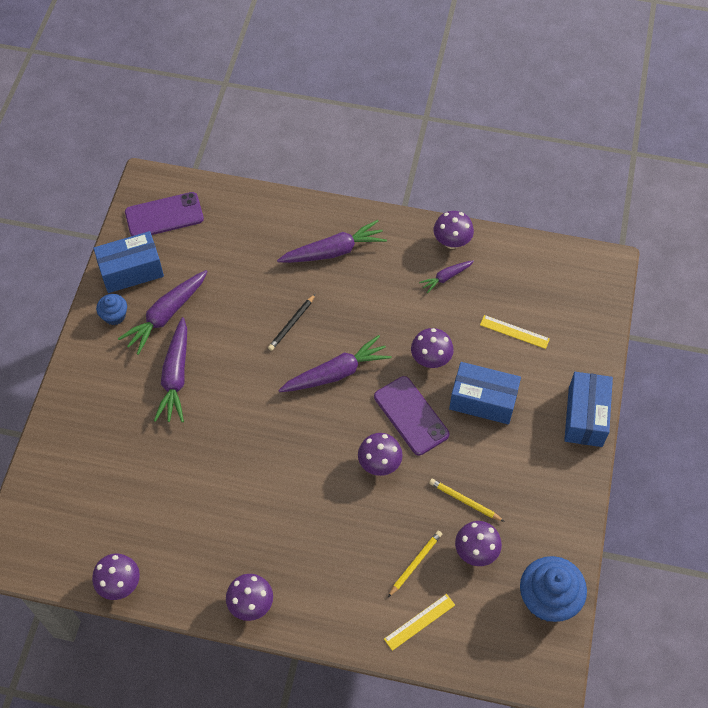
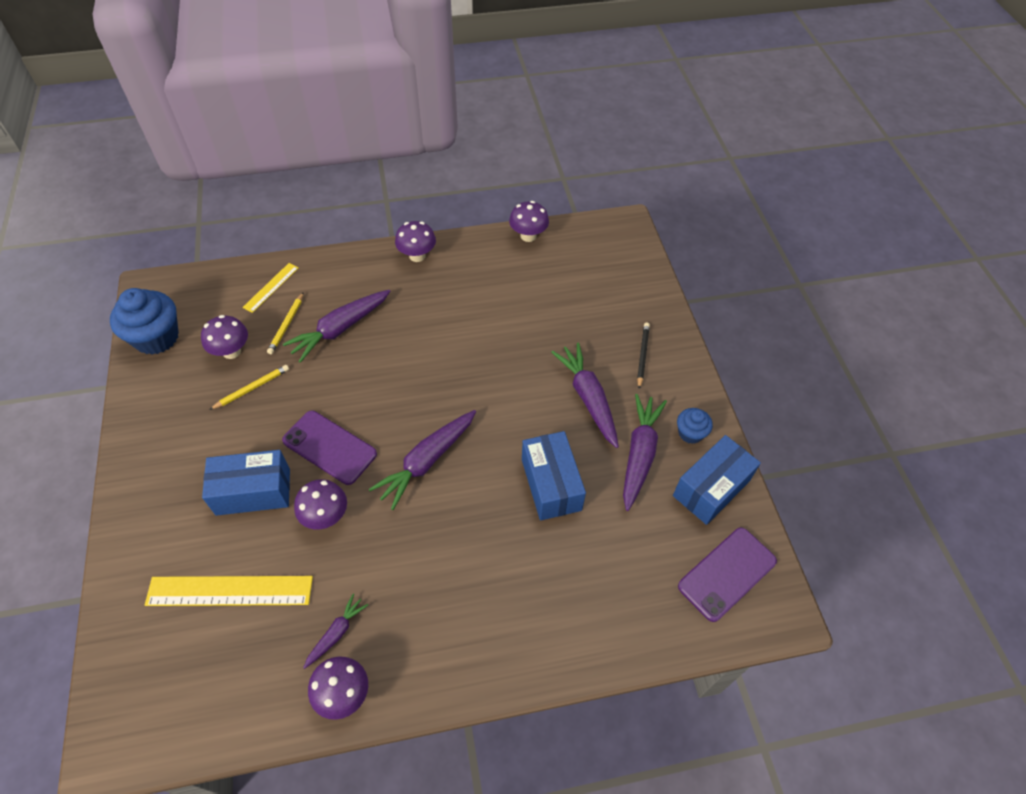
camera: 155 degrees right, 5 degrees down
(292, 324) = (500, 497): black pencil -> black pencil (642, 355)
(333, 251) = (495, 611): purple carrot -> purple carrot (340, 329)
(379, 464) = (347, 391): purple mushroom -> none
(464, 501) = (252, 388): yellow pencil -> yellow pencil turned 45 degrees counterclockwise
(514, 332) = (230, 590): yellow ruler -> yellow ruler, size x1.78
(585, 416) = (129, 517): blue box -> blue box (551, 484)

